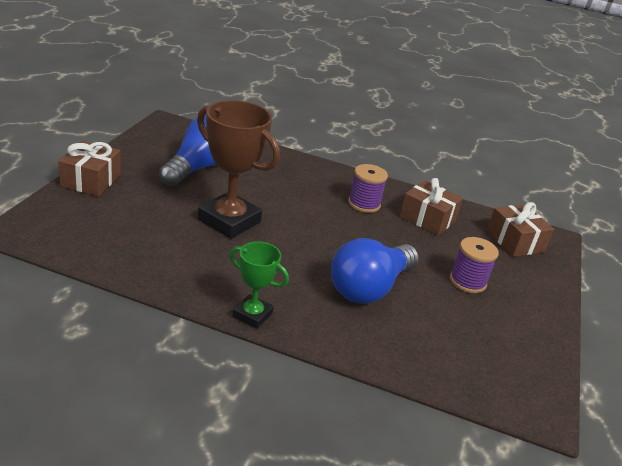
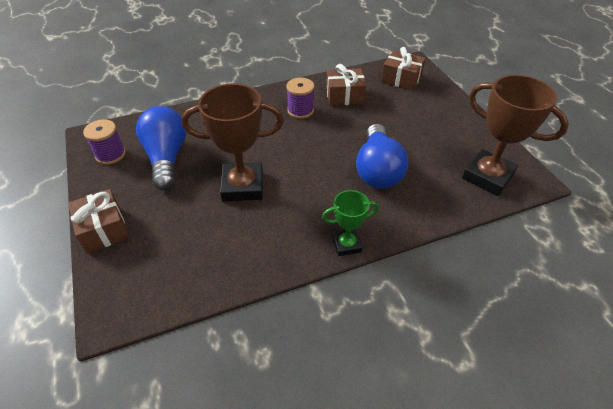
camera: 35 degrees left, 15 degrees up
(467, 281) = (414, 125): purple spool -> purple spool (110, 154)
(485, 370) = (487, 176): none -> brown trophy

